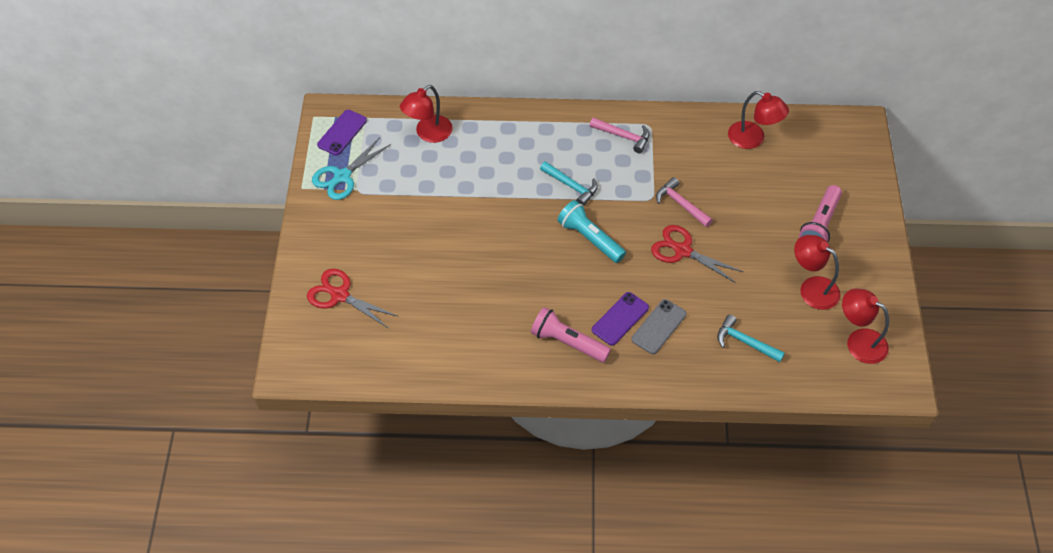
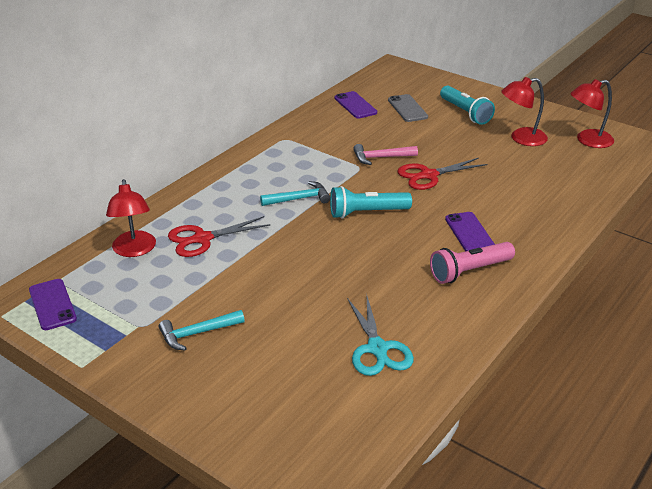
camera: 55 degrees left, 20 degrees down
(340, 295) = (261, 400): red scissors -> red scissors (202, 239)
(342, 176) = (108, 329): turquoise scissors -> turquoise scissors (377, 348)
(623, 136) = (280, 154): pink hammer -> none
(658, 327) = (496, 217): grey phone -> grey phone (407, 108)
(745, 342) = (548, 185): turquoise hammer -> turquoise hammer (197, 333)
(753, 139) = (355, 105): red lamp -> purple phone
(820, 224) = (465, 113): pink flashlight -> turquoise flashlight

